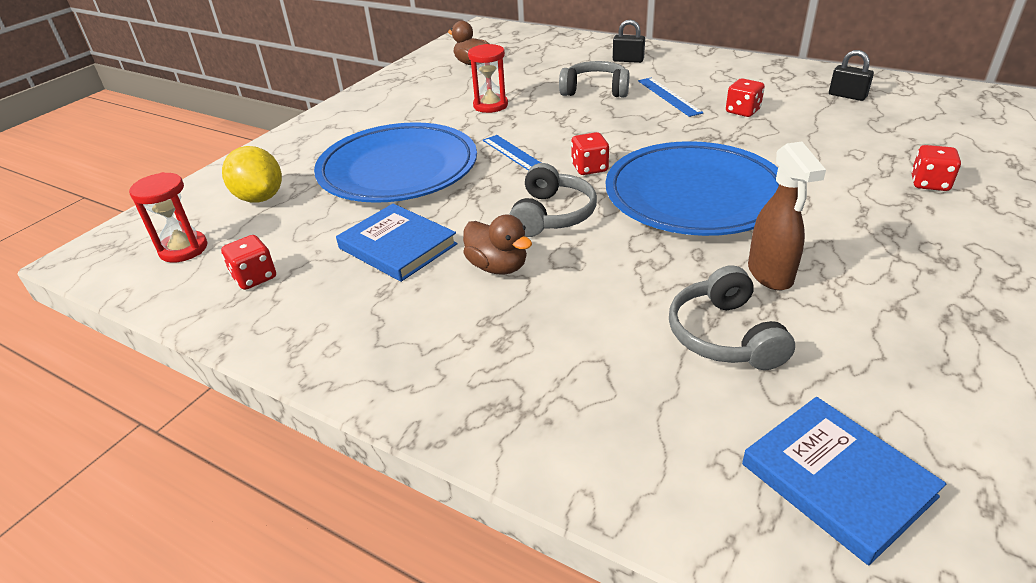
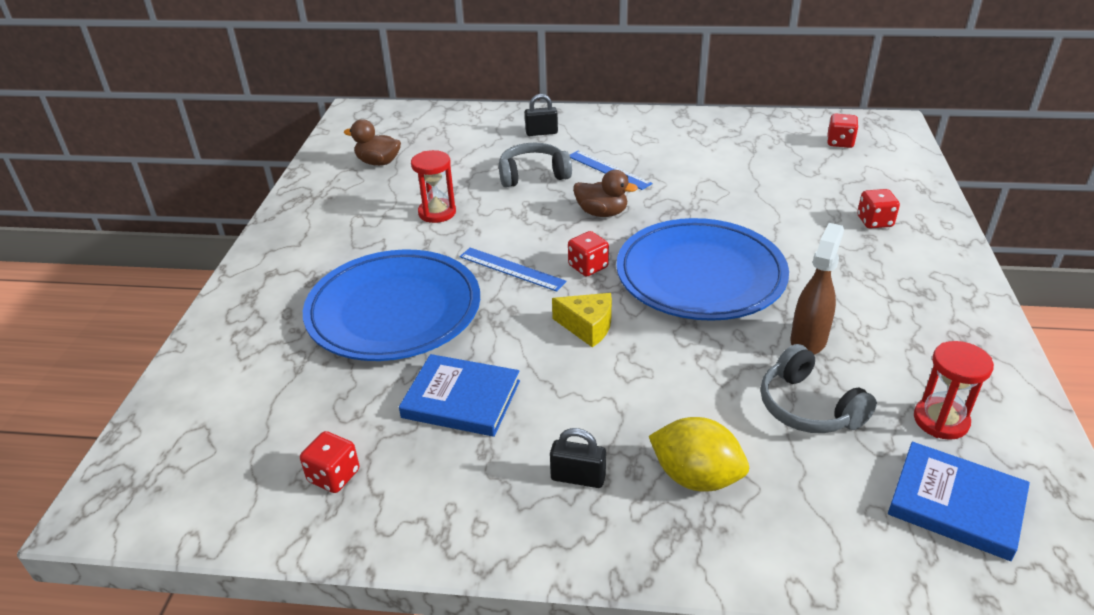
camera: 25 degrees left, 0 degrees up
(183, 249) = (219, 467): red hourglass -> red hourglass (940, 420)
(260, 198) = (260, 382): yellow lemon -> yellow lemon (696, 477)
(498, 267) = (576, 395): brown duck -> brown duck (602, 213)
(551, 215) = (587, 326): grey headphones -> yellow cheese
(742, 111) = (685, 175): red dice -> red dice (840, 142)
(770, 275) = (808, 340): brown spray bottle -> brown spray bottle turned 120 degrees counterclockwise
(847, 96) = (763, 142): black padlock -> black padlock (578, 477)

